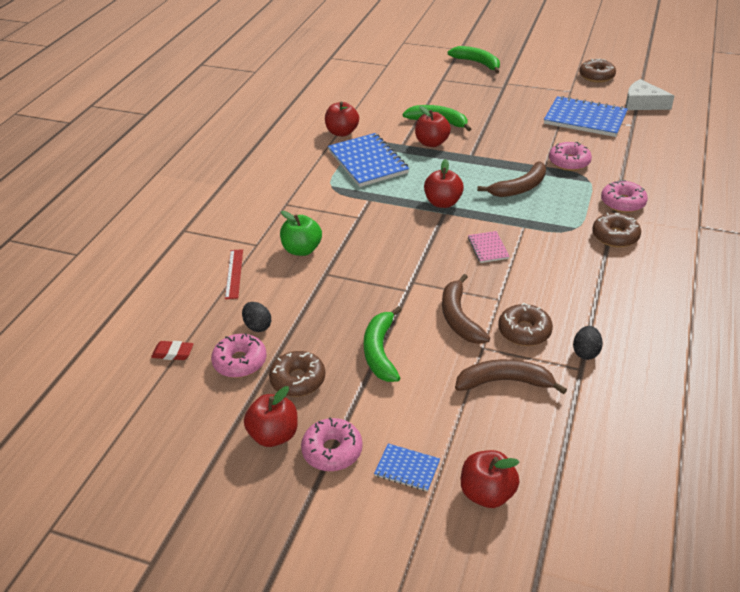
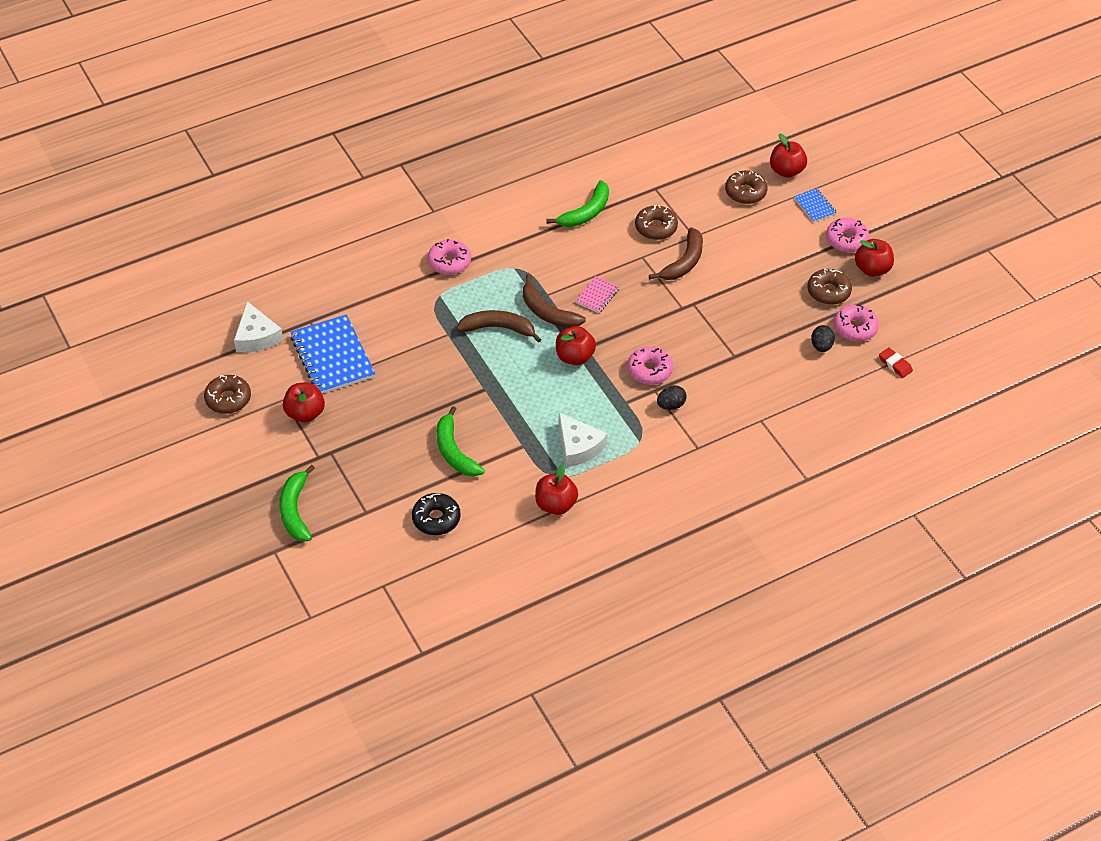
camera: 140 degrees left, 10 degrees up
(234, 273) = (801, 403): red ruler -> none
(302, 250) = (730, 389): green apple -> none
(367, 162) = (578, 446): blue notebook -> white cheese
(380, 351) = (759, 275): green banana -> green banana (586, 212)
(401, 95) = (436, 519): none -> black donut
(432, 143) = (496, 428): red apple -> red apple (305, 413)
(504, 382) = (707, 210): brown banana -> brown banana (547, 312)
(569, 162) = (423, 323): pink donut -> pink donut (649, 370)
(585, 352) = (638, 193): black egg -> black egg (671, 405)
(615, 236) = (500, 243): brown donut -> brown donut (745, 192)

